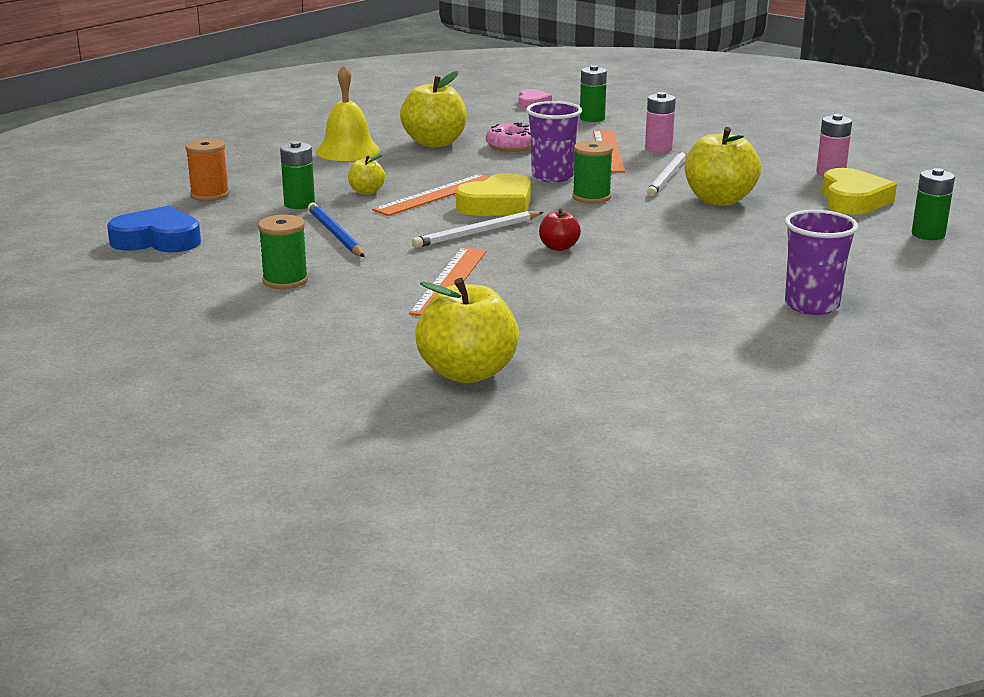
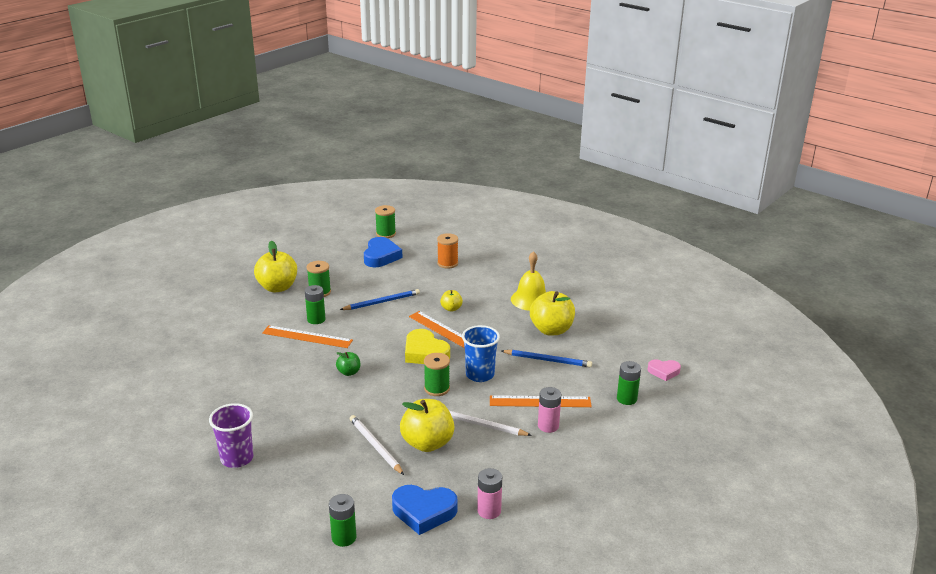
camera: 90 degrees right, 5 degrees up
(60, 239) = (386, 234): none -> green spool
(299, 204) = (431, 289): green battery -> green battery (316, 319)
(467, 373) = (198, 342): yellow apple -> yellow apple (277, 287)
(477, 233) = (377, 345): white pencil -> white pencil (375, 446)
(512, 146) = (548, 360): pink donut -> blue pencil
(552, 176) = (480, 375): purple cup -> blue cup
(558, 247) = (349, 372): red apple -> green apple
(853, 200) = (424, 512): yellow heart -> blue heart

